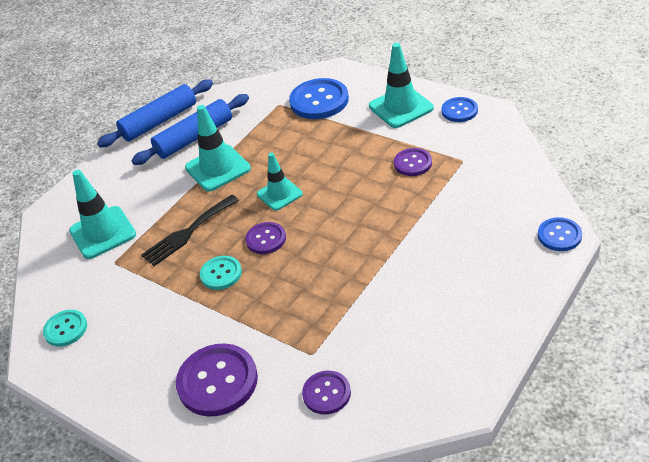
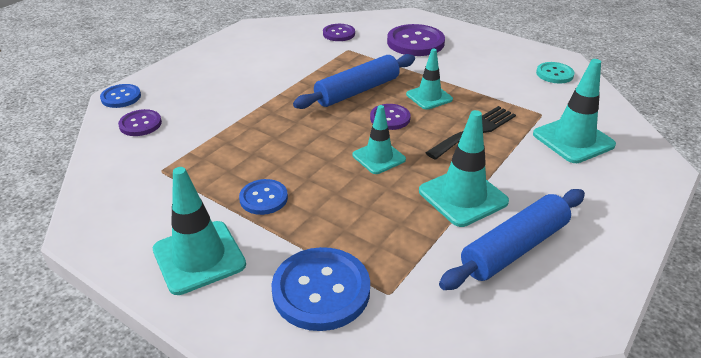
camera: 175 degrees right, 5 degrees down
(159, 121) = (589, 288): blue rolling pin -> blue rolling pin (357, 91)
(221, 274) = (429, 97): turquoise button -> turquoise traffic cone
(413, 163) = (218, 174): purple button -> purple button (140, 124)
(459, 111) = (121, 238): blue button -> blue button (263, 198)

